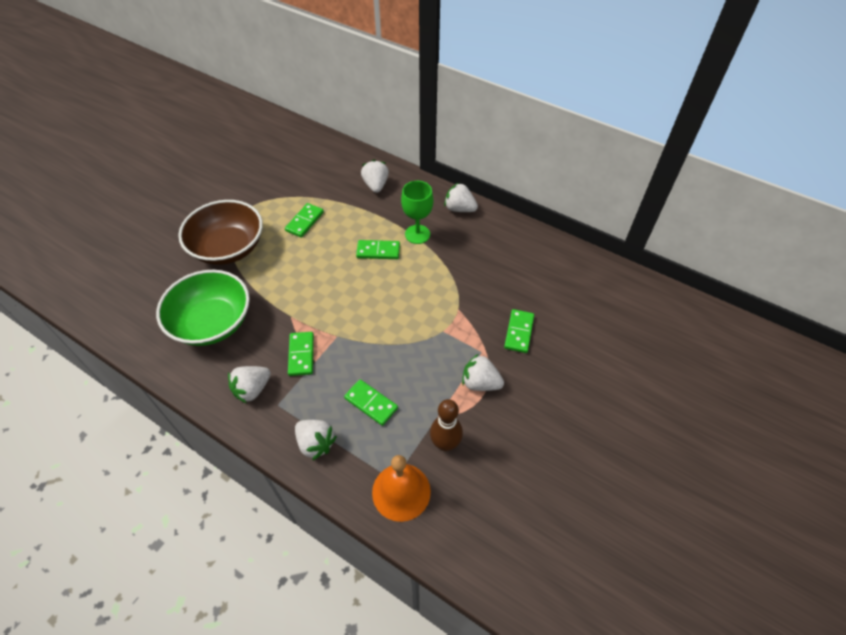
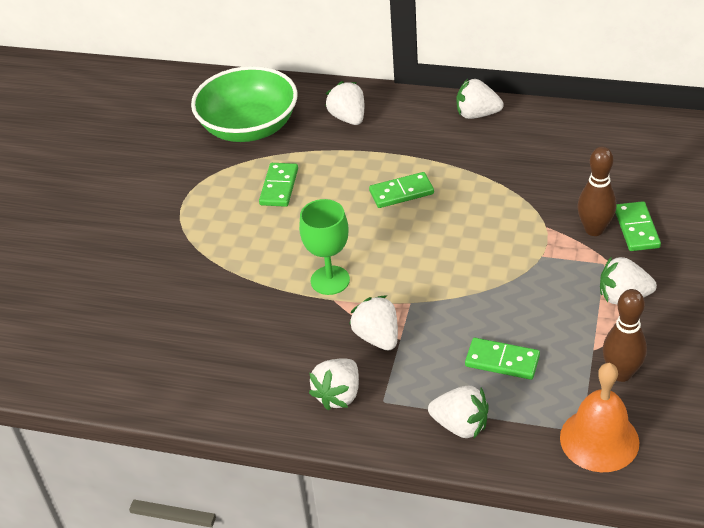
camera: 15 degrees left, 10 degrees down
(212, 322) = (232, 339): green bowl -> green bowl (249, 127)
(228, 248) = (193, 247): brown bowl -> none
(301, 355) = (377, 337): green domino -> white strawberry
(417, 234) = (440, 159): green goblet -> green goblet (330, 280)
(489, 323) = (594, 229): none -> brown bowling pin

